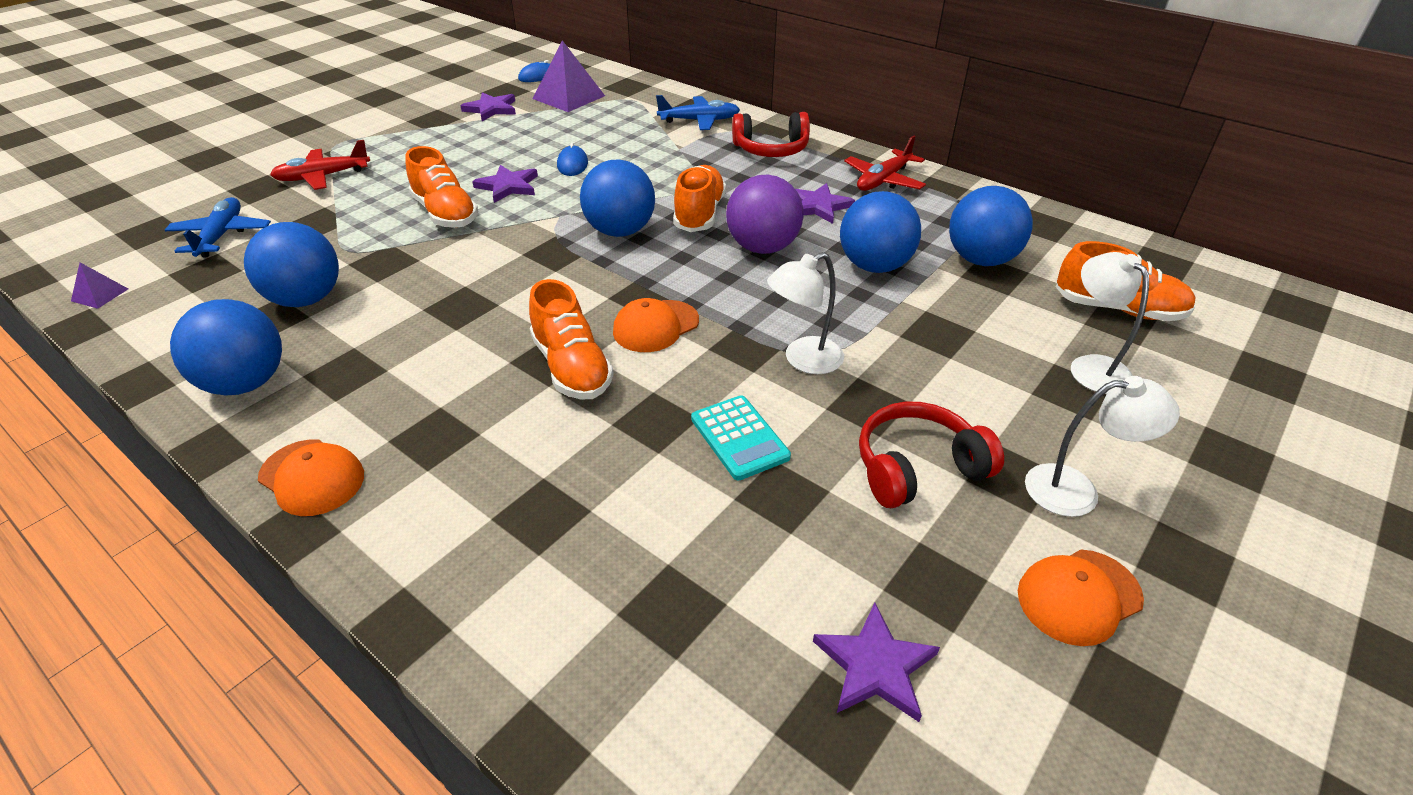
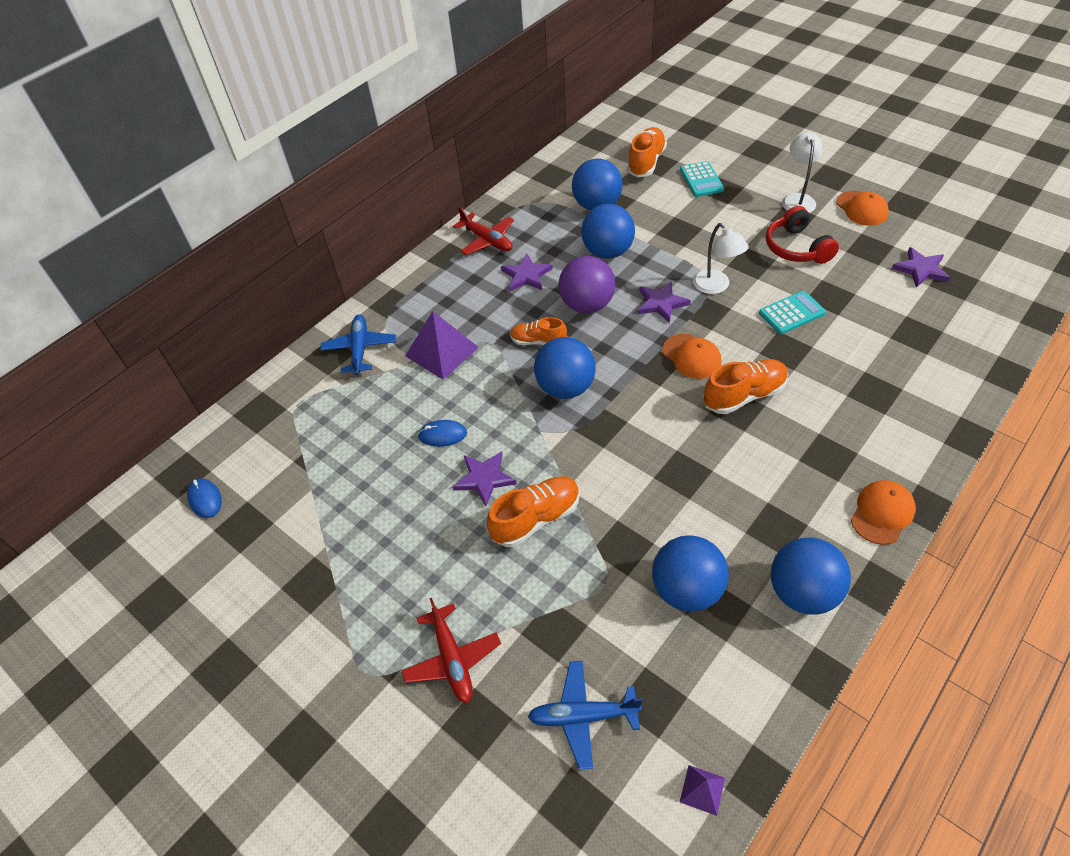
camera: 85 degrees left, 10 degrees up
(491, 109) = (294, 529): purple star -> purple star (661, 303)
(569, 97) = (277, 460): purple pyramid -> purple pyramid (442, 351)
(699, 214) = (538, 341): orange shoe -> orange shoe, size x0.65
(771, 149) = (427, 300): red headphones -> none
(1091, 367) = (701, 180): white lamp -> turquoise calculator

